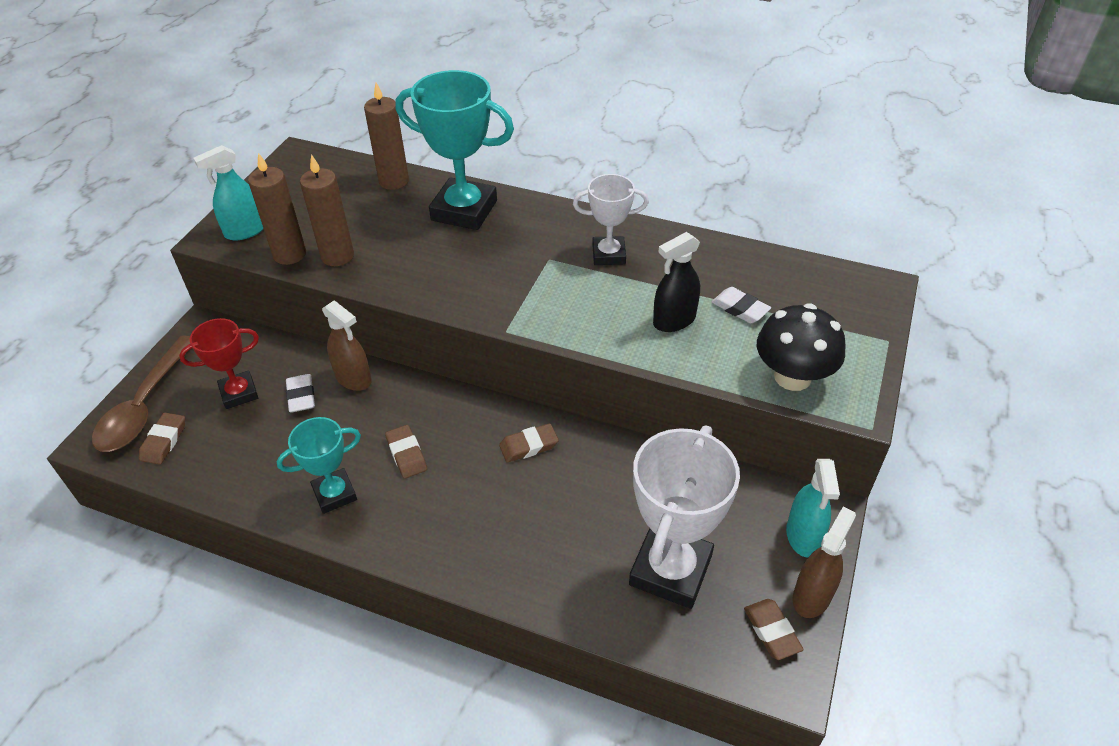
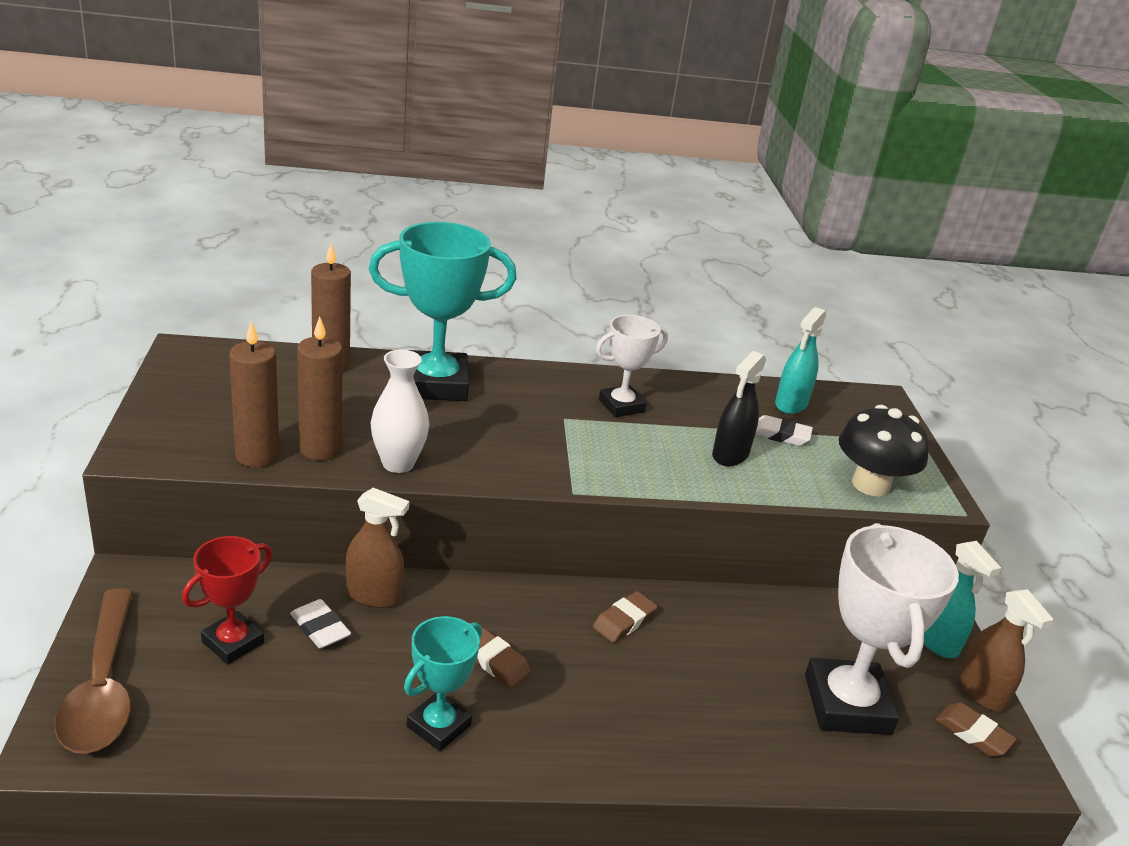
camera: 30 degrees left, 15 degrees down
(164, 441) = (162, 723): brown eraser -> none
(245, 231) = (177, 439): turquoise spray bottle -> turquoise spray bottle (791, 404)
(386, 279) = (398, 463): none -> white vase
(812, 596) = (981, 692): brown spray bottle -> brown spray bottle turned 150 degrees clockwise

